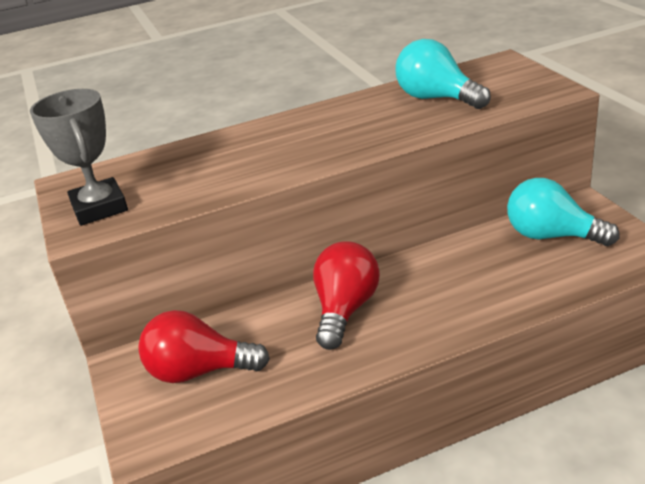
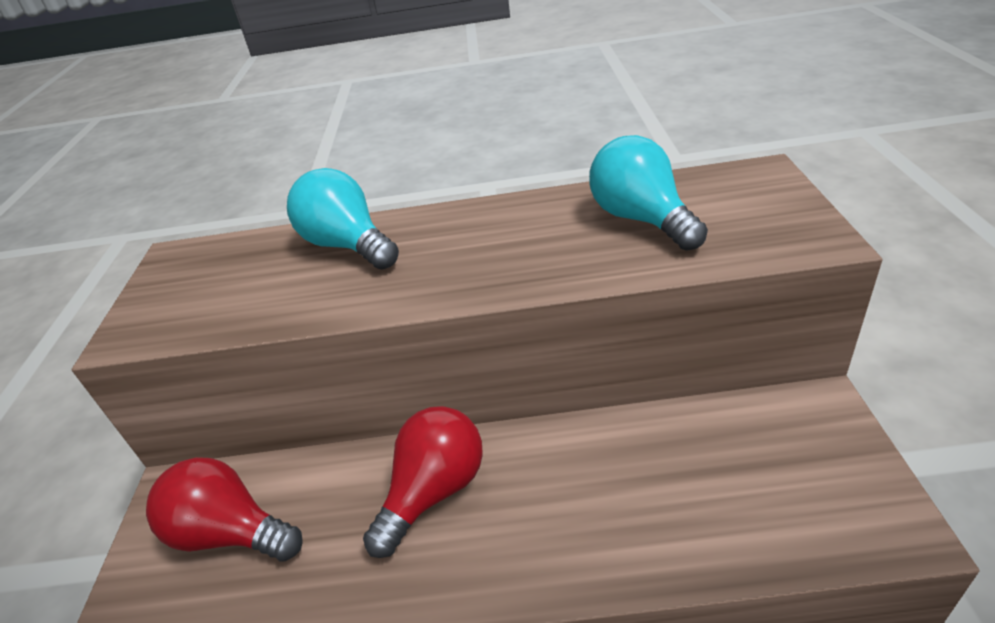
camera: 20 degrees right, 5 degrees up
(99, 208) = (172, 303): grey trophy -> none
(551, 236) = (754, 449): turquoise light bulb -> turquoise light bulb (348, 245)

